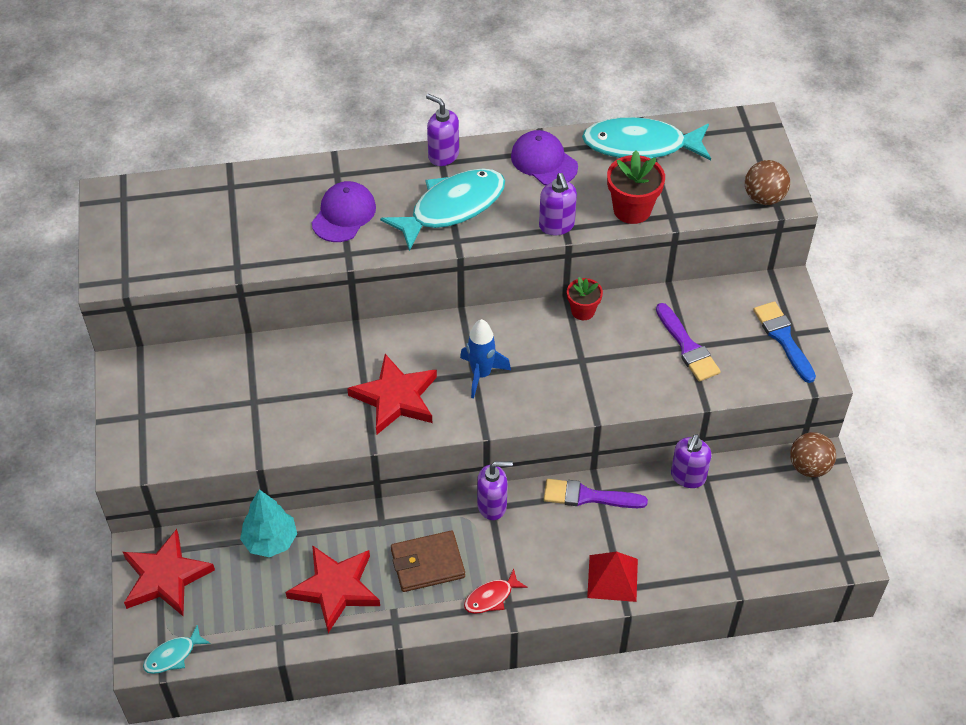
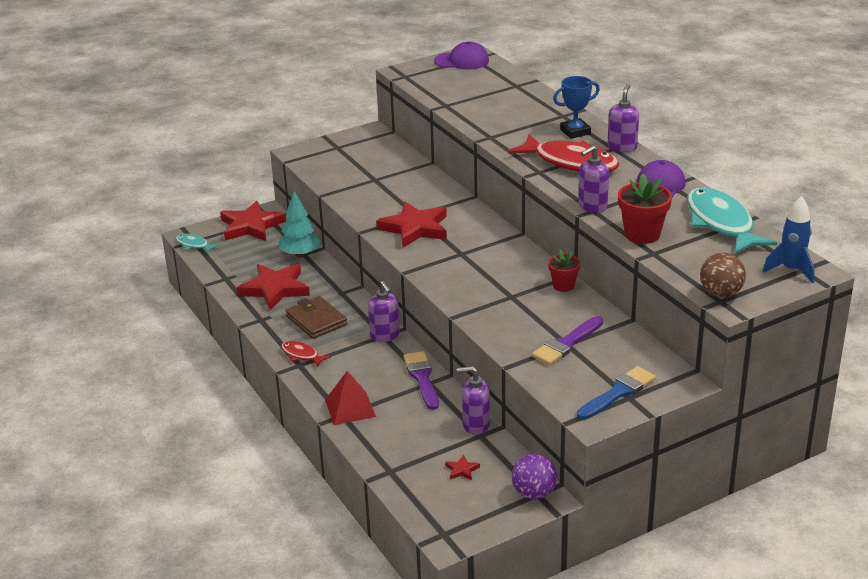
camera: 70 degrees right, 20 degrees down
(344, 214) = (526, 127): purple cap -> purple cap (462, 61)
(383, 178) = (575, 132): none -> blue trophy
(452, 208) = (571, 162): turquoise fish -> red fish
(481, 374) = (462, 256): blue rocket -> blue rocket (791, 270)
(754, 512) = (462, 470): none -> red star
(809, 467) = (534, 493): brown ball -> purple ball

